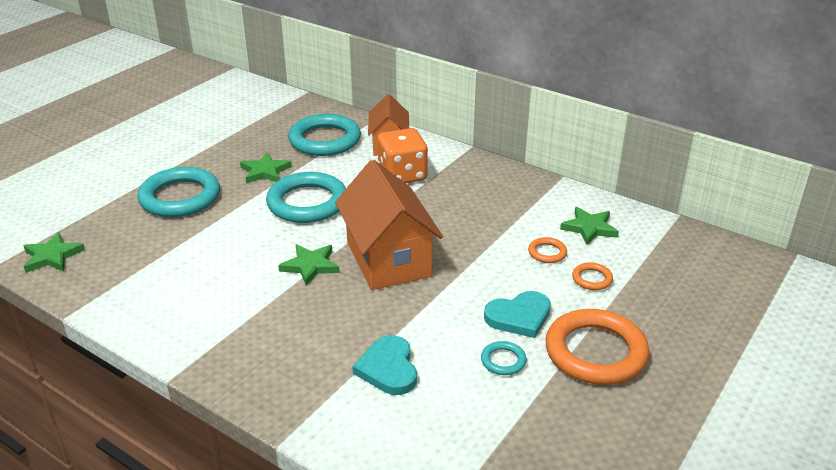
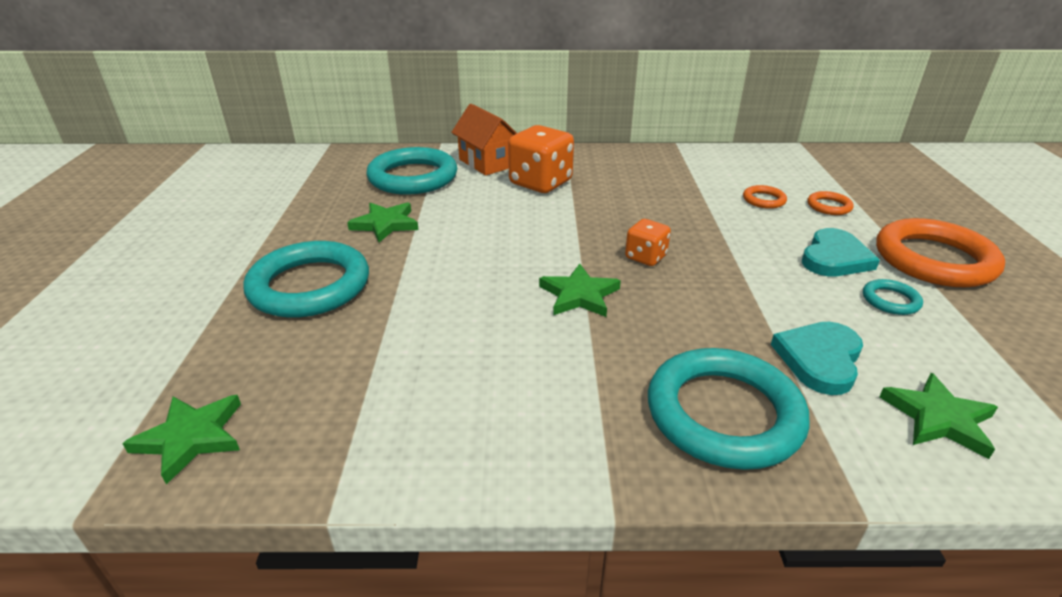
camera: 35 degrees left, 0 degrees up
(307, 203) = (481, 237): turquoise ring -> turquoise ring (723, 414)
(388, 259) = (645, 257): orange house -> orange dice
(388, 368) = (819, 359): turquoise heart -> turquoise heart turned 75 degrees clockwise
(589, 228) = (760, 171): green star -> green star (938, 418)

